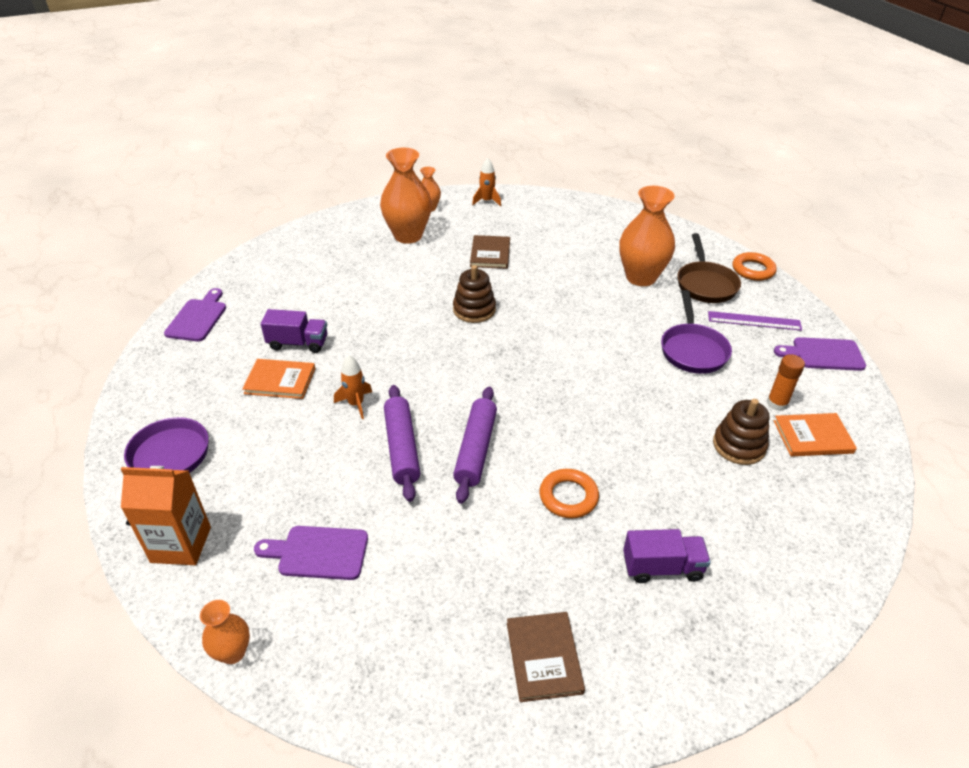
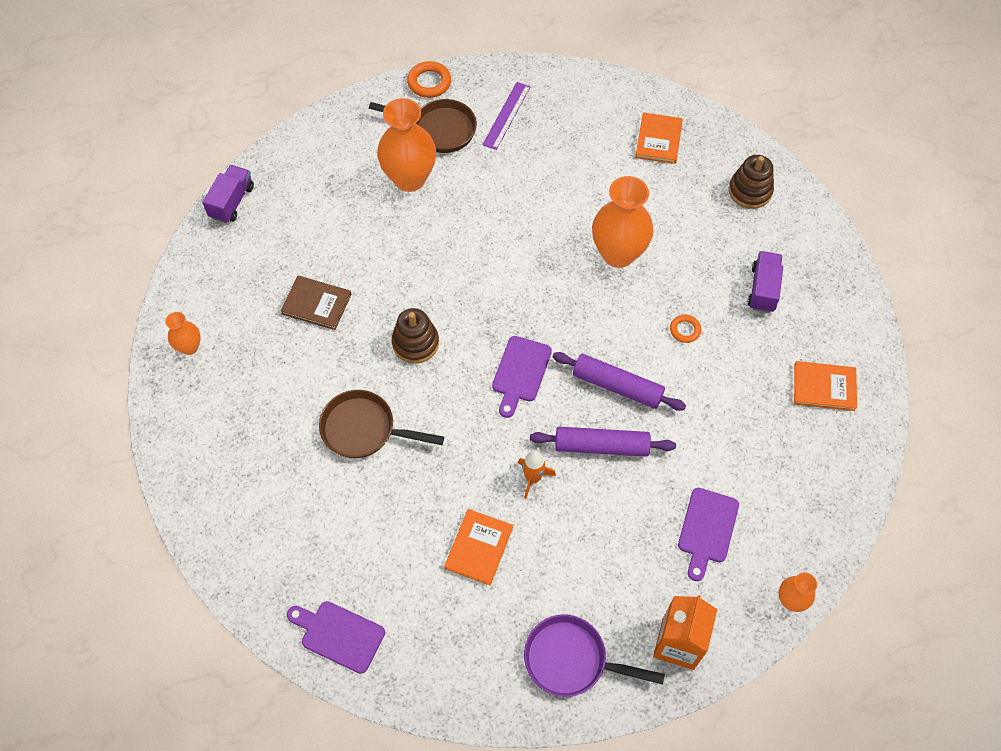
camera: 75 degrees left, 20 degrees up
(298, 343) = (420, 525): purple truck -> purple truck (232, 202)
(382, 298) = (364, 429): none -> brown pan
(408, 236) = (245, 382): orange vase -> orange vase (618, 253)
(487, 201) = (199, 280): orange rocket -> none
(544, 657) = (824, 387): brown book -> orange book
(568, 497) = (685, 330): orange ring -> orange ring, size x0.63
(692, 350) = (532, 178): purple pan -> none
(739, 446) = (656, 192): brown stacking toy -> brown stacking toy (750, 191)
(777, 403) = (616, 146): orange glue stick -> none
(823, 354) = (566, 86): purple cutting board -> purple cutting board (520, 372)

